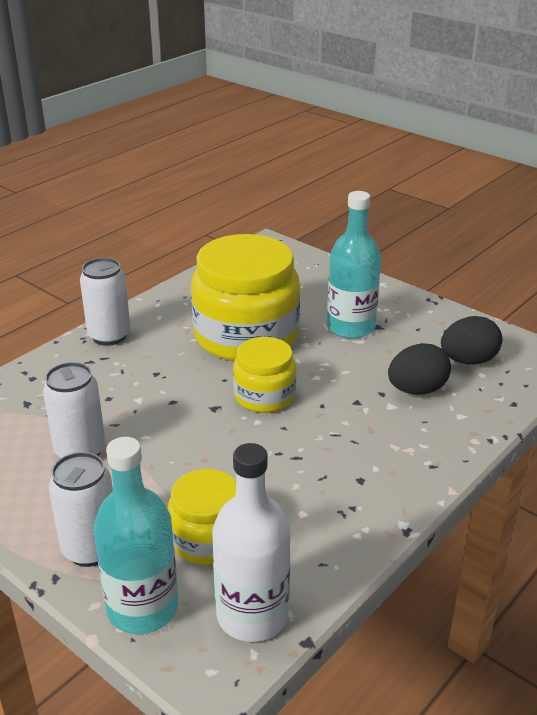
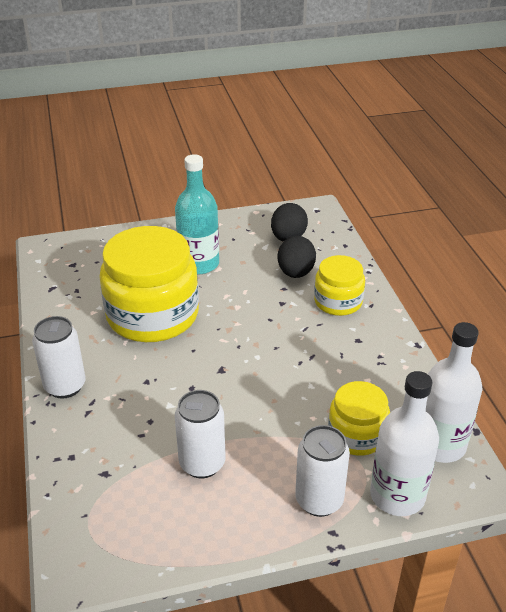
camera: 55 degrees left, 5 degrees up
(142, 608) = (397, 495): turquoise bottle -> white bottle
(264, 396) = (233, 339): yellow jar -> yellow jar (338, 301)

